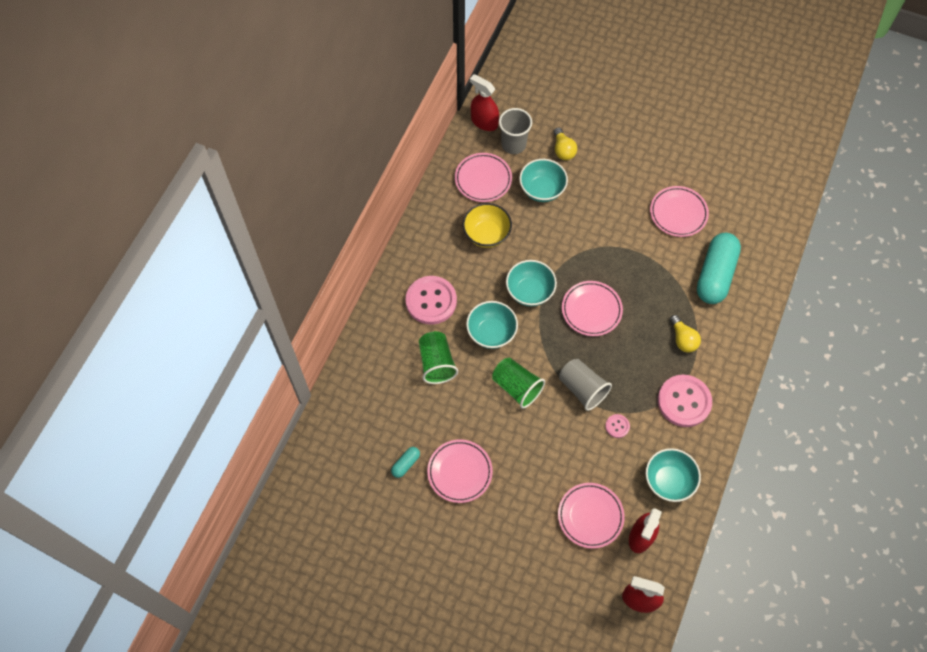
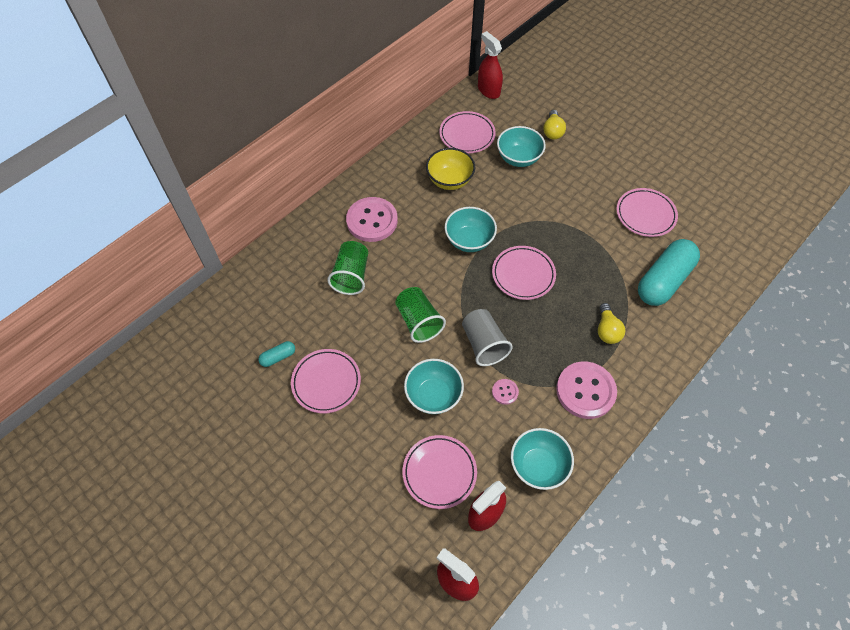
camera: 20 degrees right, 5 degrees down
(491, 333) = (416, 265): turquoise bowl -> turquoise bowl (433, 395)
(513, 144) = (508, 115): grey cup -> none

